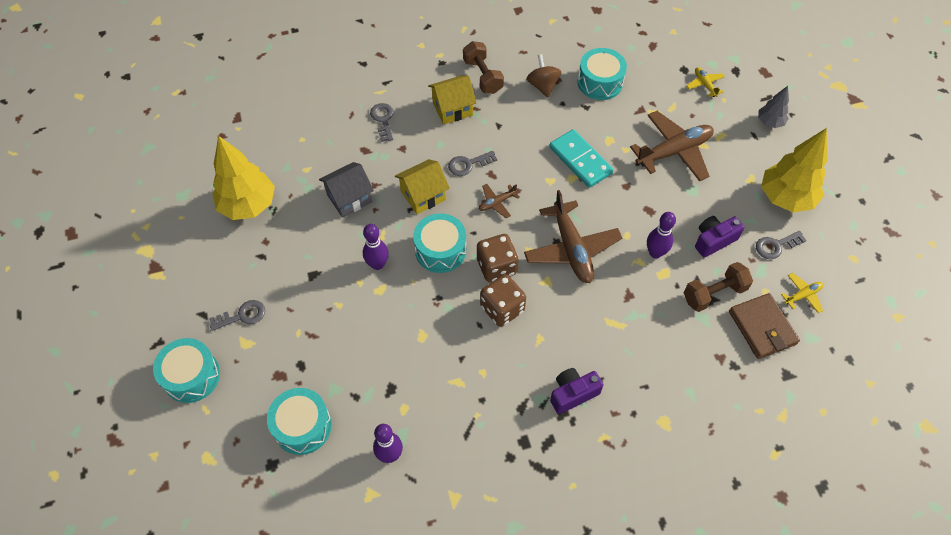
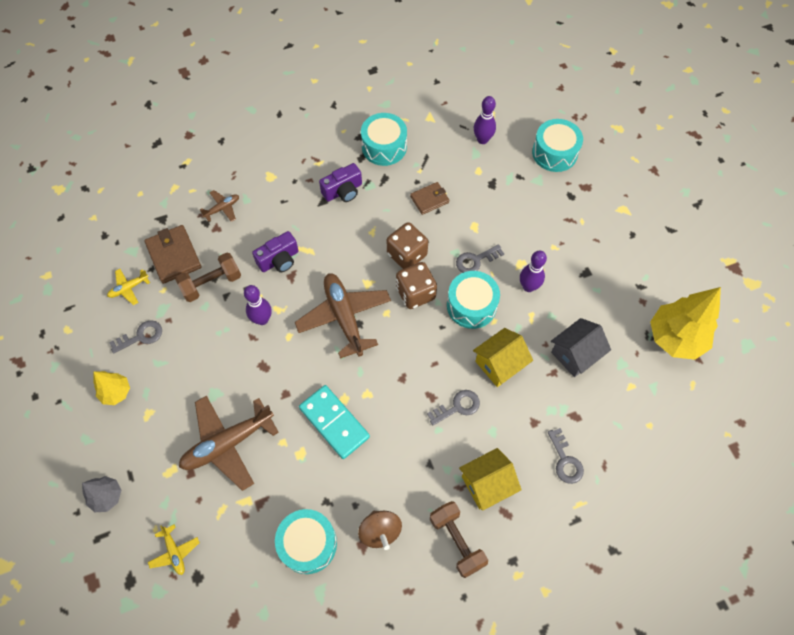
camera: 175 degrees right, 5 degrees up
(192, 376) = (657, 181): turquoise drum -> turquoise drum (384, 147)
(242, 316) = (635, 231): grey key -> grey key (475, 260)
(469, 374) = (429, 199): none -> brown wallet
(497, 203) = (422, 362): brown plane -> brown plane (222, 208)
(713, 240) = (202, 337): purple camera -> purple camera (279, 260)
(785, 198) = (116, 392): yellow tree -> yellow tree, size x0.52

